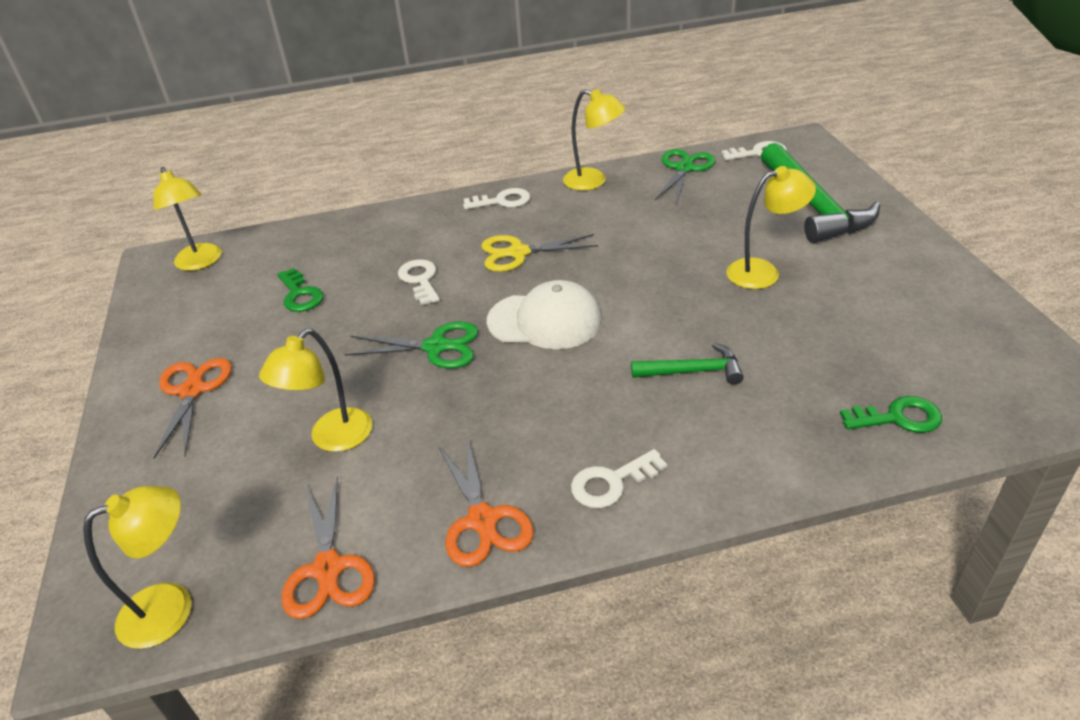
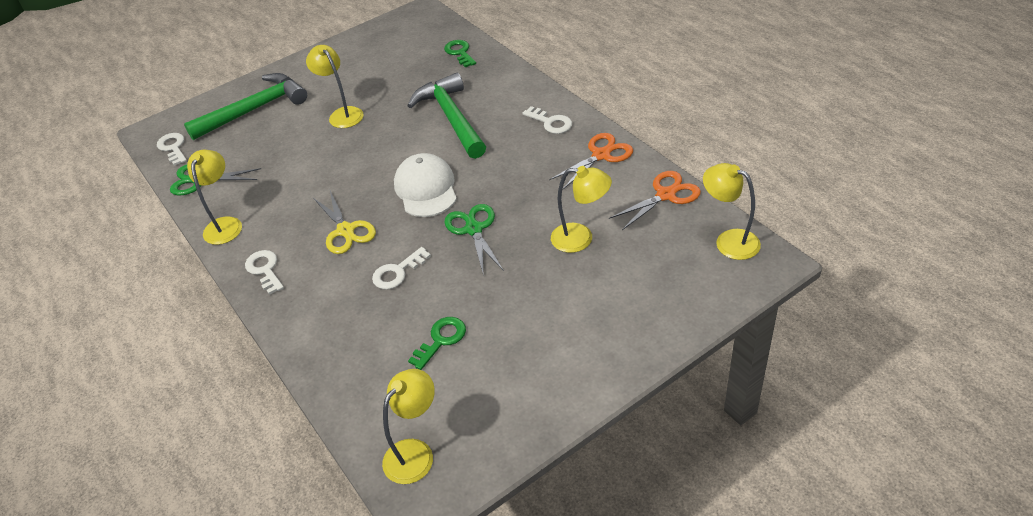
camera: 110 degrees left, 5 degrees up
(192, 391) = (579, 340): orange scissors -> none
(693, 371) = (452, 118): green hammer -> green hammer, size x1.90

